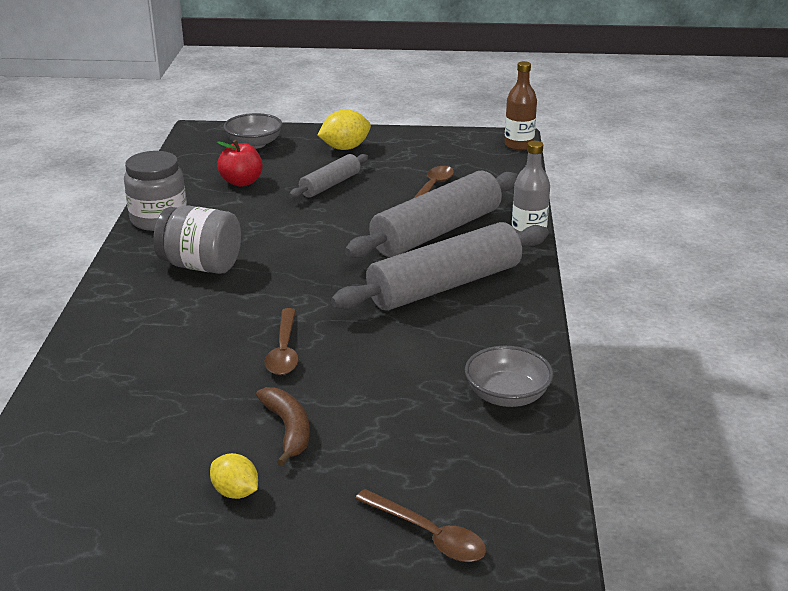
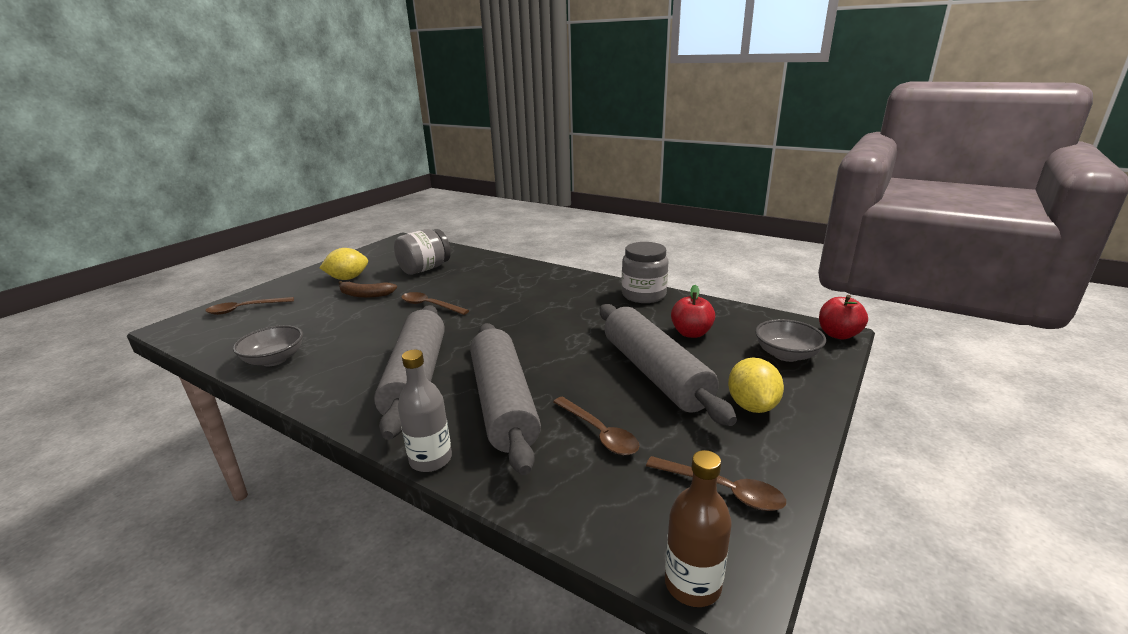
camera: 120 degrees right, 5 degrees down
(200, 129) = (838, 334): none -> red apple
(201, 265) = (559, 299): grey jar -> grey jar (425, 269)
(235, 492) = (348, 278): yellow lemon -> yellow lemon, size x1.54
(330, 185) = (654, 373): grey rolling pin -> grey rolling pin, size x1.89
(444, 147) = (722, 490): none -> brown spoon

